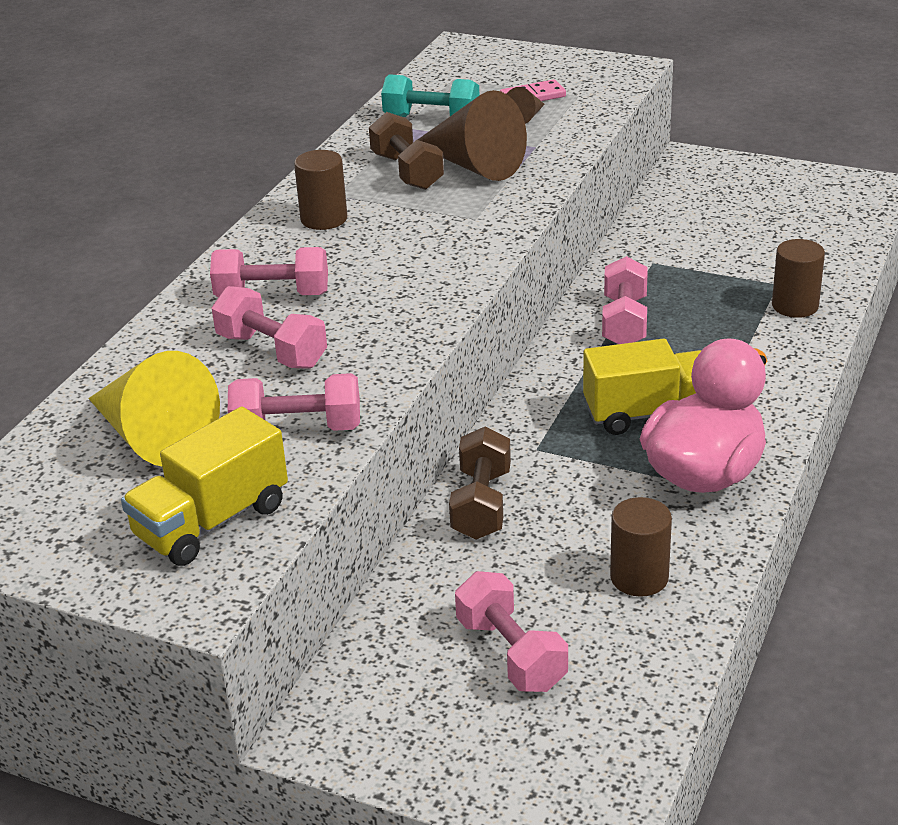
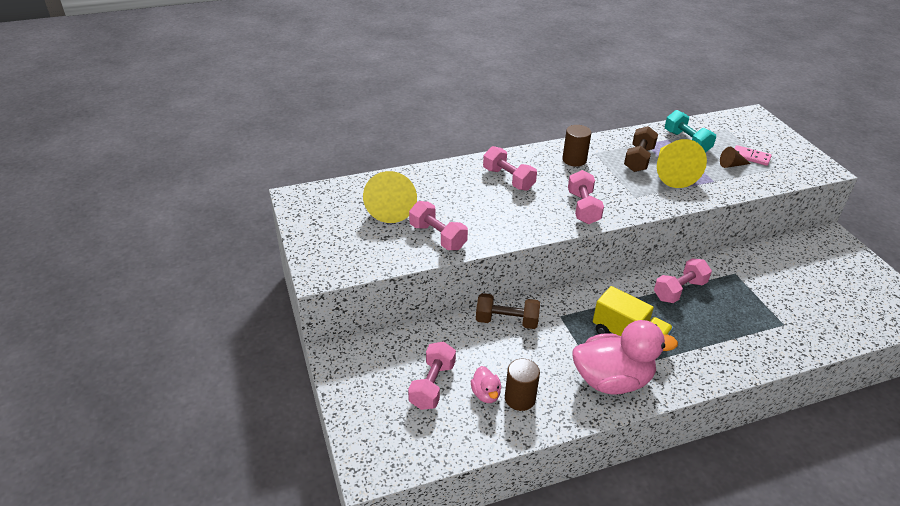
camera: 45 degrees right, 5 degrees up
(211, 521) = (362, 249): yellow truck -> none
(272, 351) = (475, 201): pink dumbbell -> pink dumbbell (583, 208)
(473, 165) = (671, 173): brown cone -> yellow cone
(481, 504) = (506, 321): brown dumbbell -> brown dumbbell turned 45 degrees clockwise
(593, 607) = (486, 394): none -> pink duck
(795, 306) = (776, 340): brown cylinder -> none

